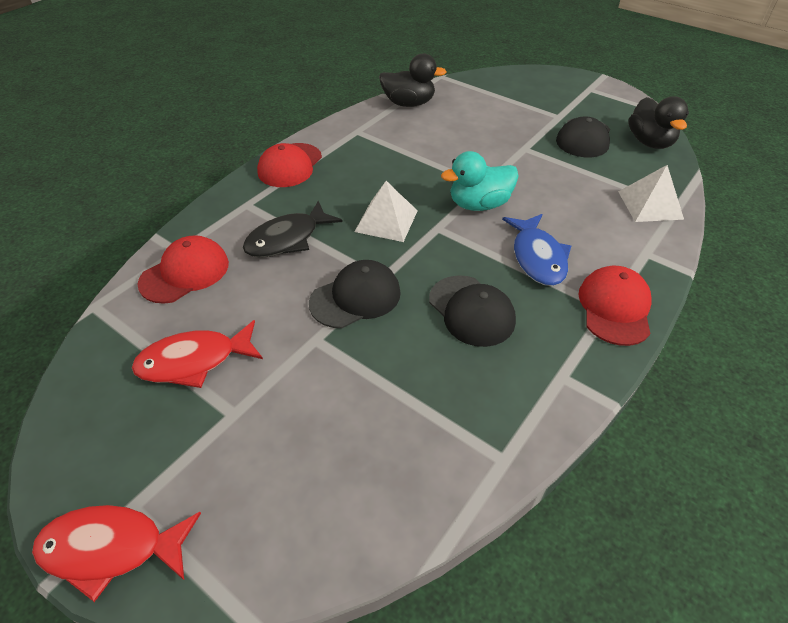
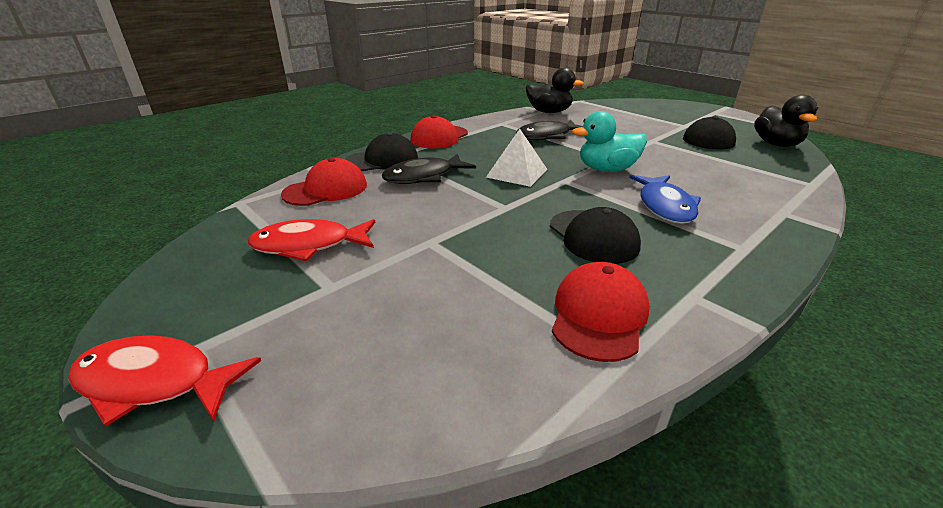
camera: 10 degrees right, 15 degrees down
(355, 297) = (477, 217): black cap -> black cap (382, 160)
(411, 151) = (547, 136): none -> black fish
(614, 308) = (752, 248): red cap -> red cap (599, 315)
(650, 205) = (782, 181): white pyramid -> none

